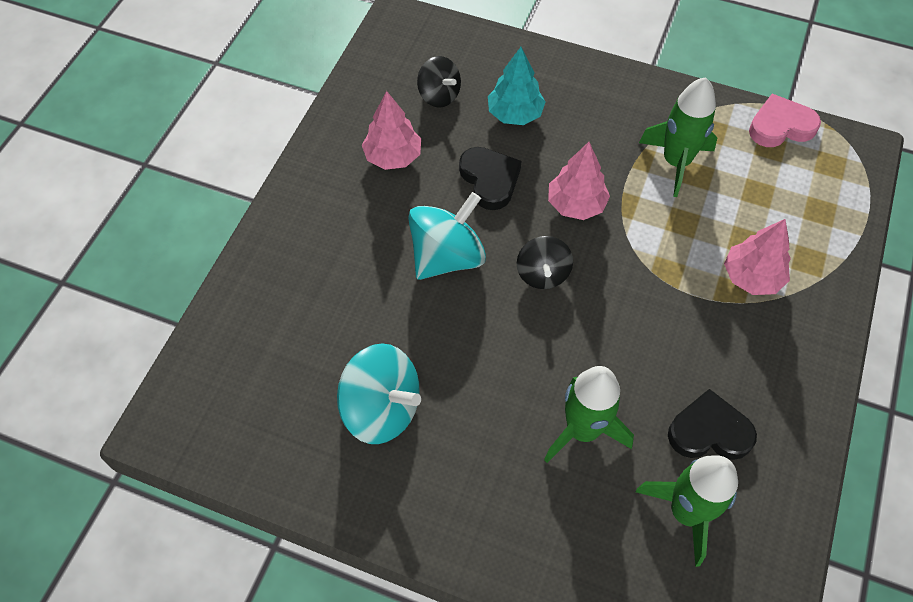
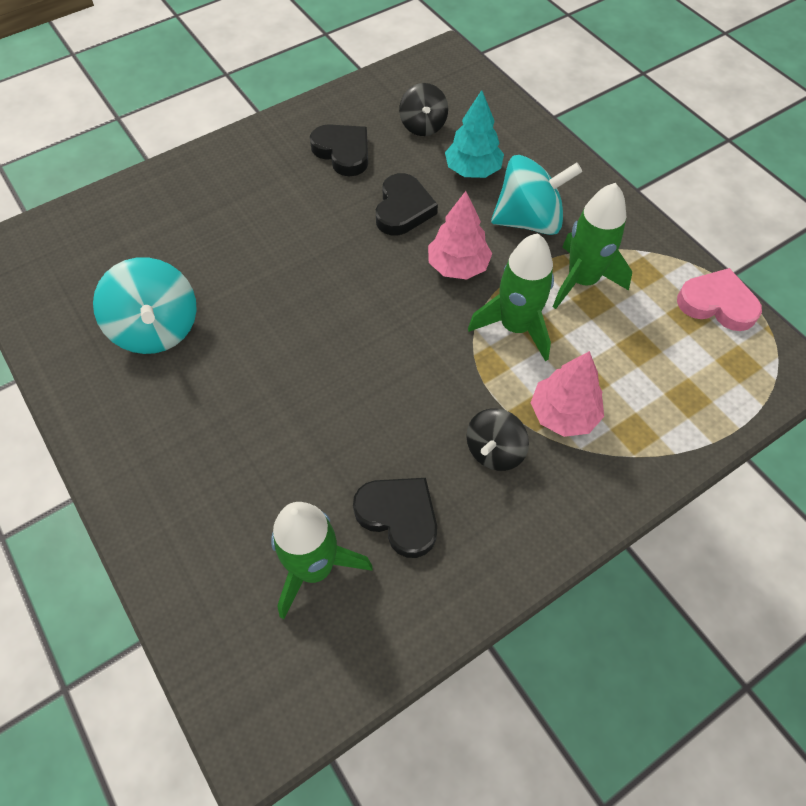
camera: 35 degrees right, 0 degrees up
(393, 156) = (343, 152): pink tree -> black heart
(447, 257) = (313, 247): turquoise spinning top -> turquoise spinning top (529, 220)
(542, 274) = (377, 303): black spinning top -> black spinning top (494, 450)
(582, 430) = (292, 443): green rocket -> green rocket (515, 327)

